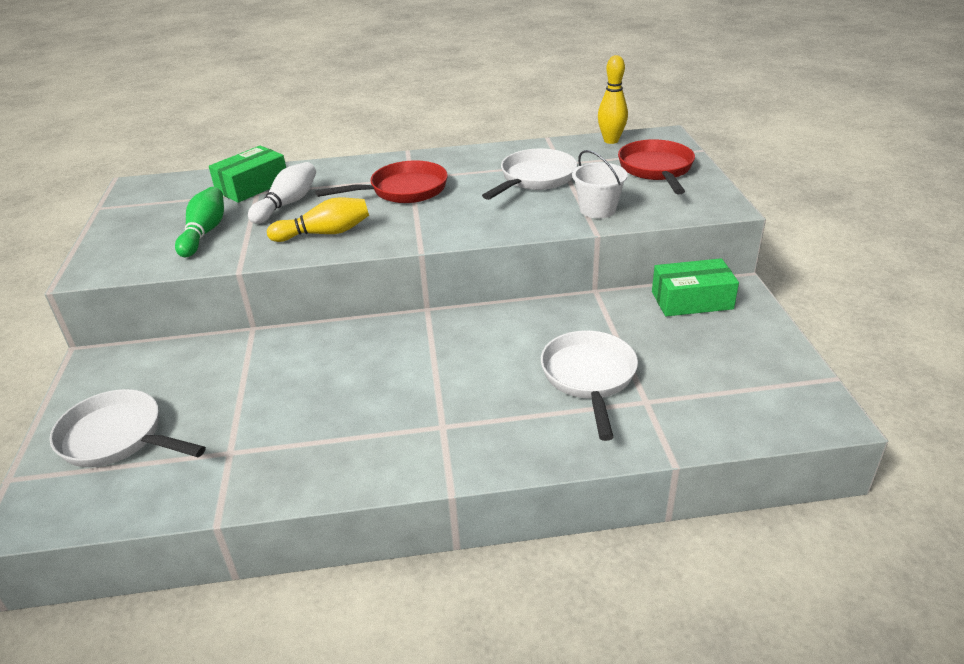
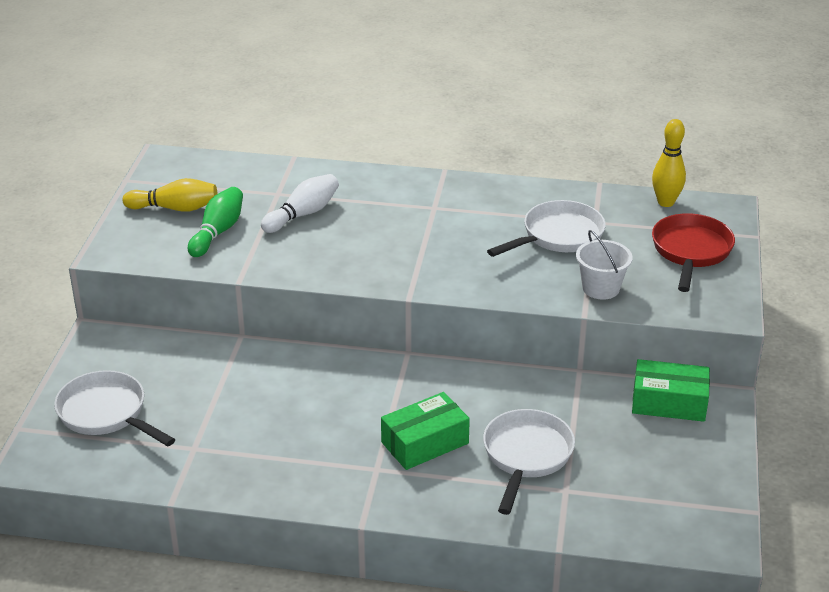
camera: 15 degrees right, 0 degrees up
(252, 186) = (275, 184): green box -> green box (425, 443)
(325, 233) = (327, 257): yellow bowling pin -> yellow bowling pin (175, 208)
(403, 190) = (420, 222): red pan -> none

